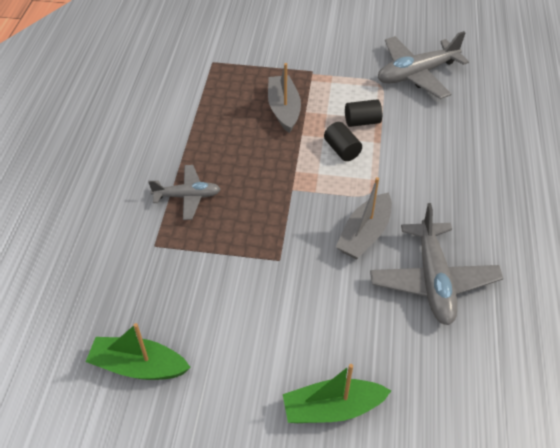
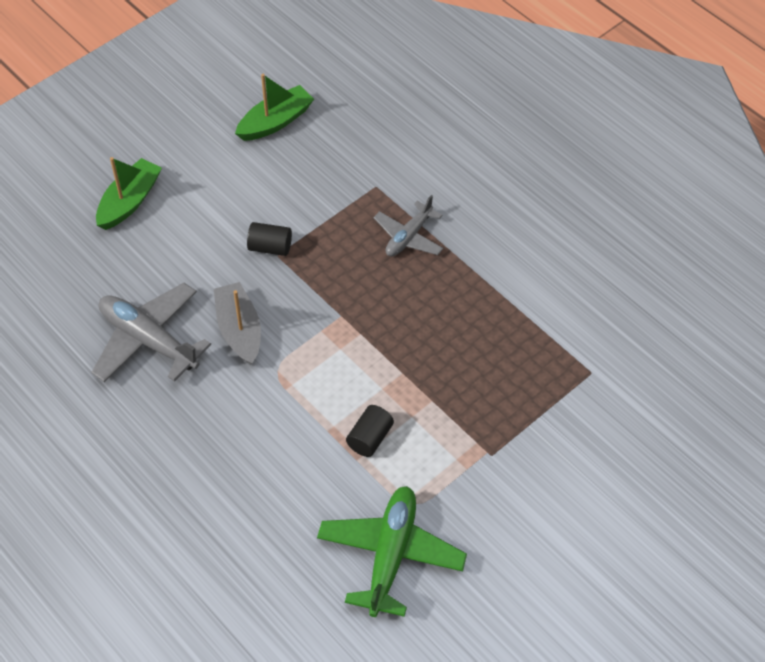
camera: 130 degrees right, 5 degrees up
(284, 109) = (453, 383): grey boat -> none
(342, 150) = (349, 390): black cylinder -> black cylinder (270, 247)
(416, 74) = (391, 555): grey plane -> green plane

